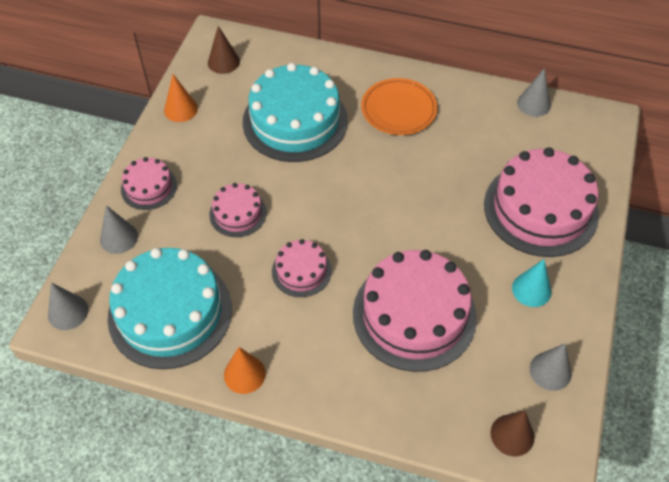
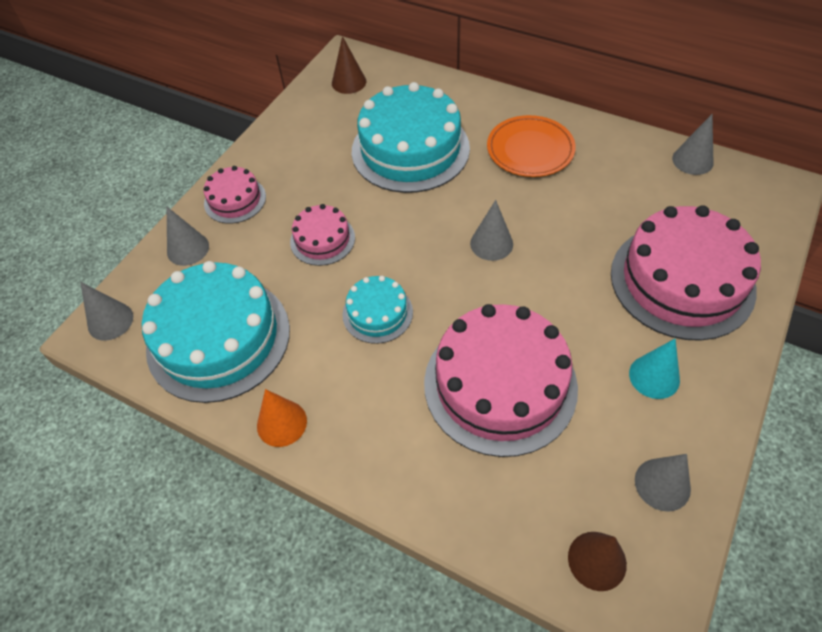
camera: 15 degrees right, 0 degrees up
(180, 109) = (291, 124): orange cone -> none
(301, 271) = (377, 313): pink cake -> turquoise cake
(383, 198) = (491, 243): none -> grey cone

